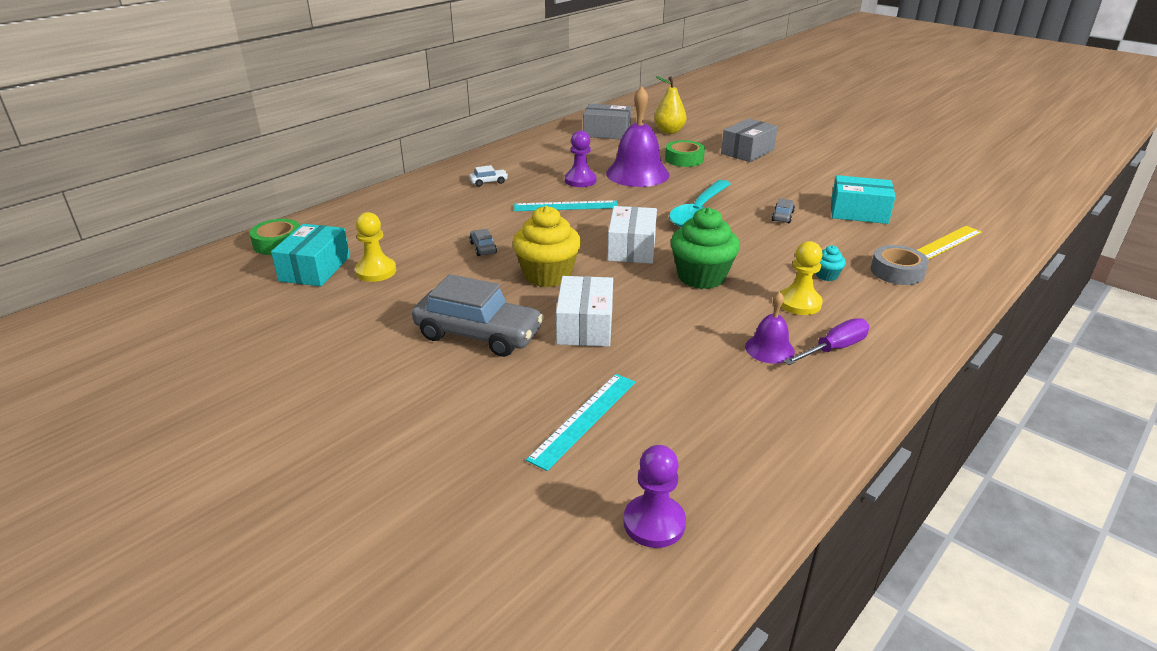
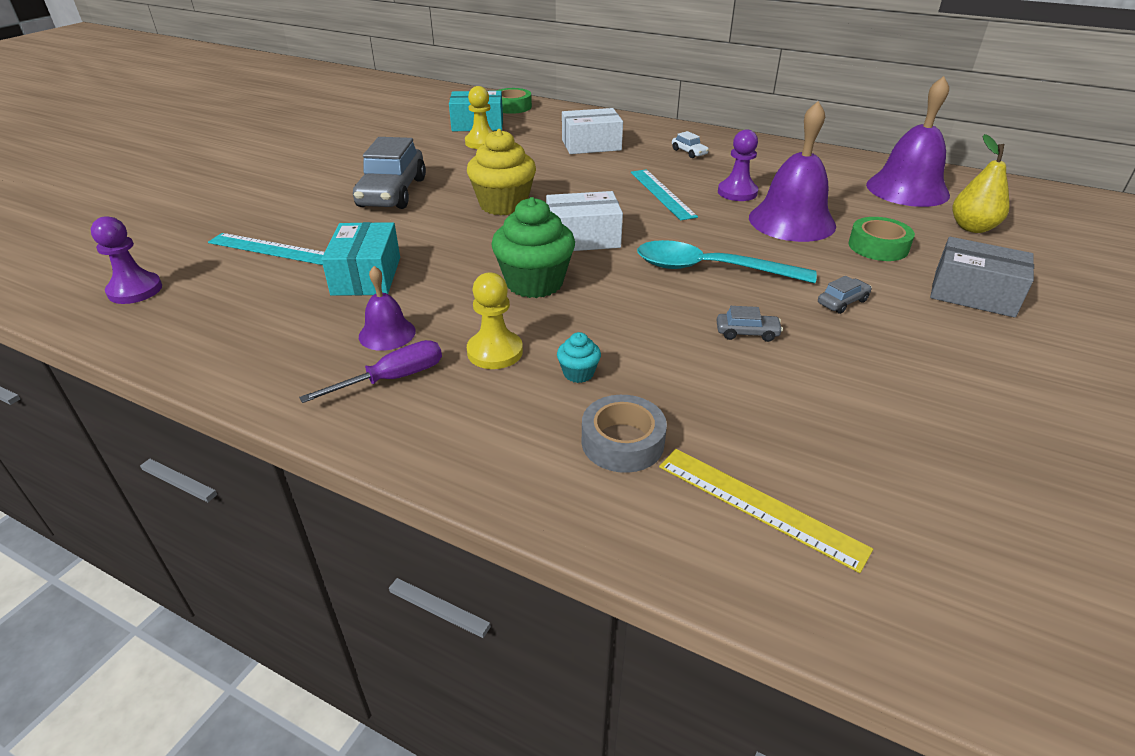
camera: 75 degrees right, 5 degrees up
(483, 248) = (543, 172): grey car -> grey car (842, 302)
(585, 326) = (414, 232): white box -> white box (591, 145)
(607, 133) = (907, 189): grey box -> purple bell
(834, 348) = (393, 379): purple screwdriver -> purple screwdriver turned 75 degrees counterclockwise
(858, 212) = (824, 407): turquoise box -> turquoise box (366, 276)

